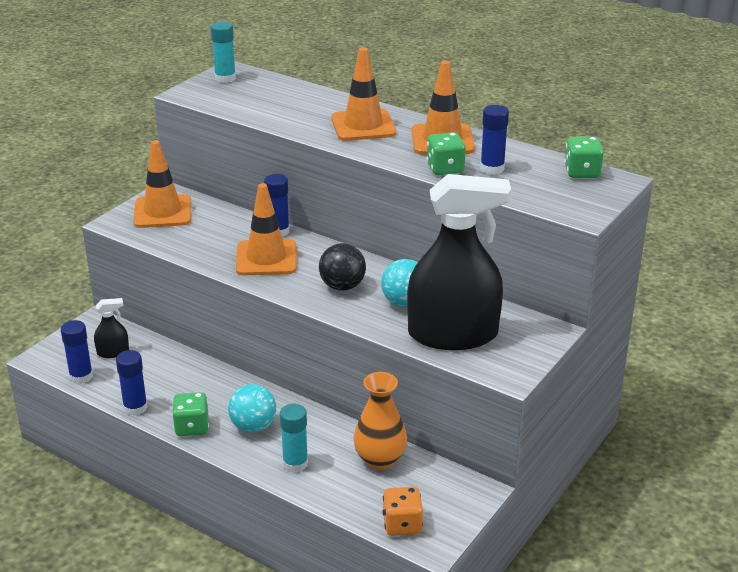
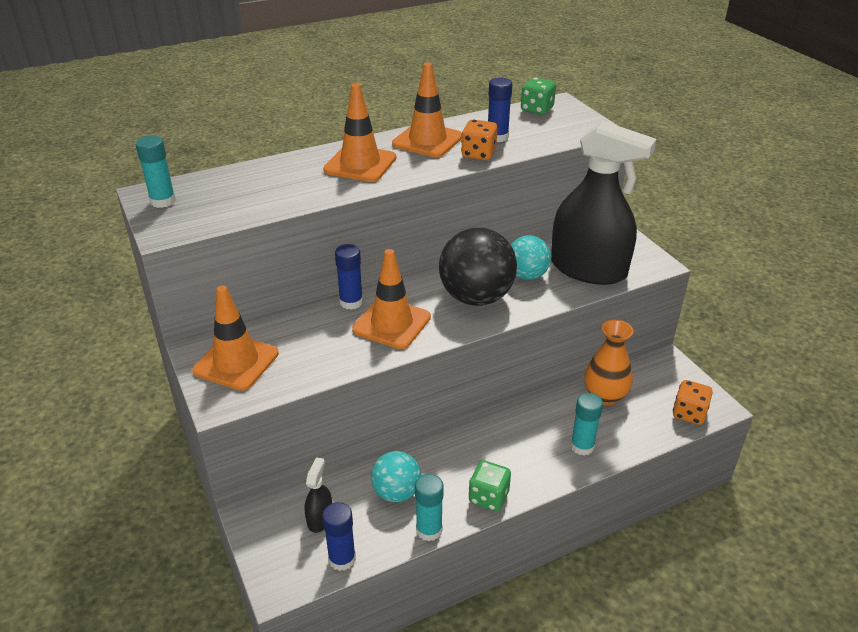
camera: 60 degrees left, 5 degrees up
(135, 408) = (429, 530): blue glue stick -> turquoise glue stick
(253, 426) = (515, 455): turquoise ball -> turquoise ball (396, 492)
(342, 286) = (476, 297): black ball -> black ball, size x1.67
(445, 169) = (478, 154): green dice -> orange dice
(453, 334) = (588, 269): black spray bottle -> black spray bottle turned 90 degrees clockwise

